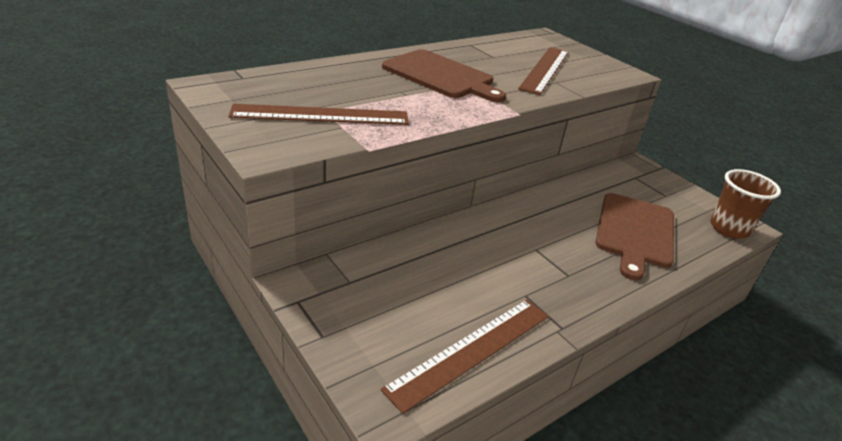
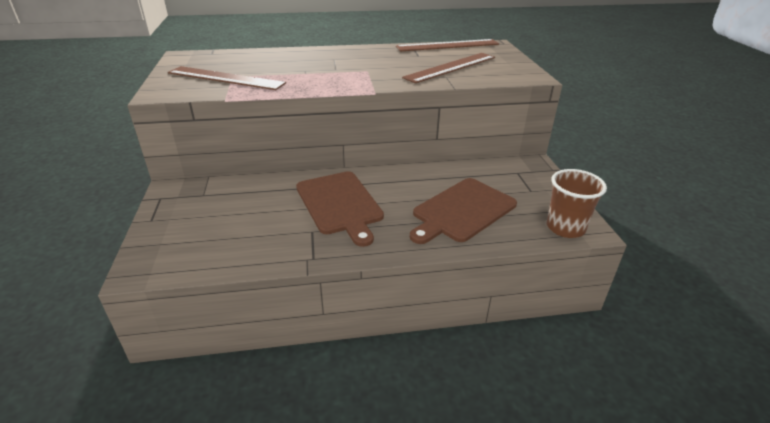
camera: 30 degrees right, 0 degrees up
(440, 76) = (351, 64): brown cutting board -> brown cutting board (339, 204)
(471, 350) = (230, 253): brown ruler -> brown ruler (447, 45)

